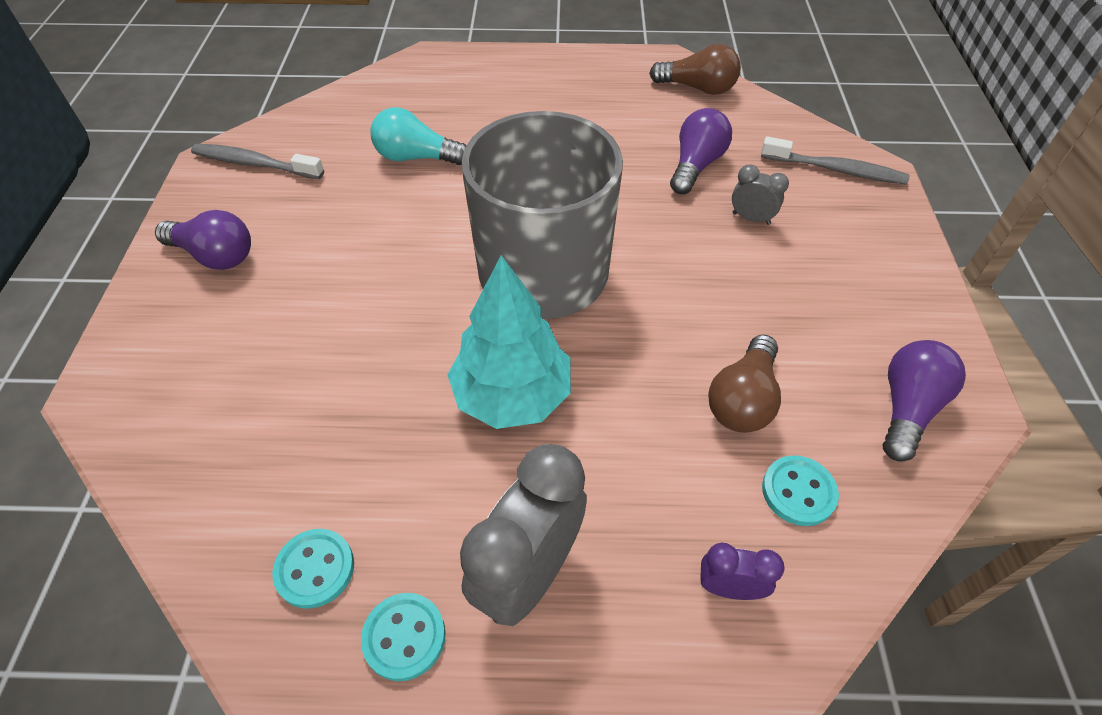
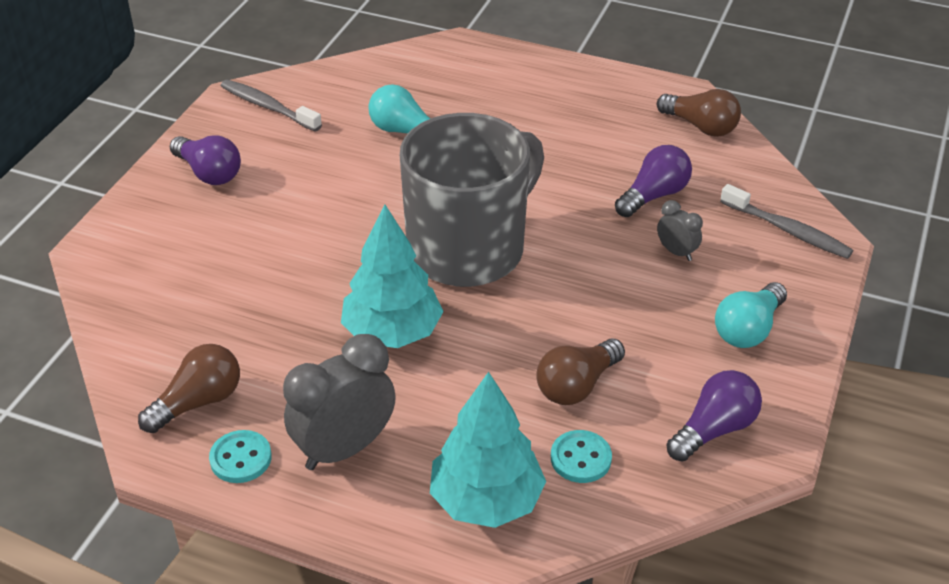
camera: 20 degrees right, 10 degrees down
(315, 569) = (198, 402): turquoise button -> brown light bulb
(729, 588) = (486, 500): purple clock -> turquoise tree
(867, 283) = (748, 329): none -> turquoise light bulb

